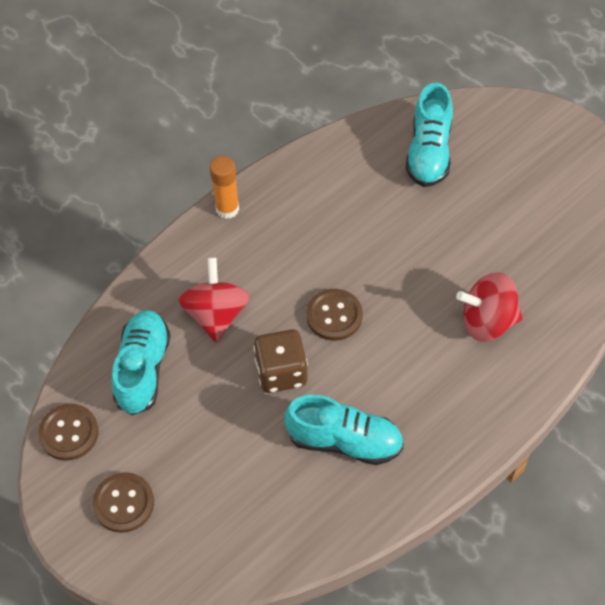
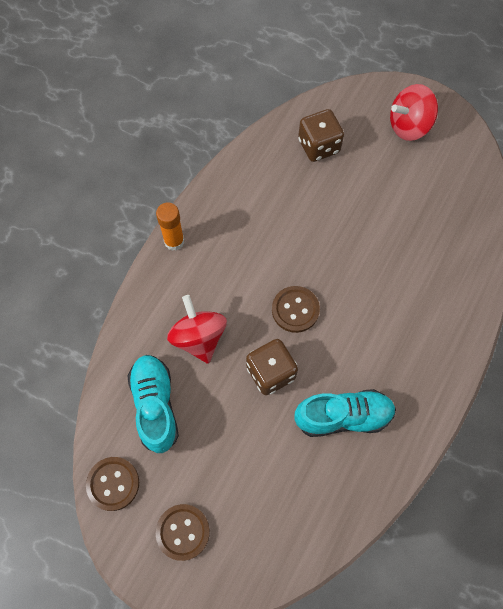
camera: 20 degrees left, 10 degrees up
(429, 152) = (319, 146): turquoise shoe -> brown dice
(487, 321) = (417, 278): red spinning top -> red spinning top (409, 126)

